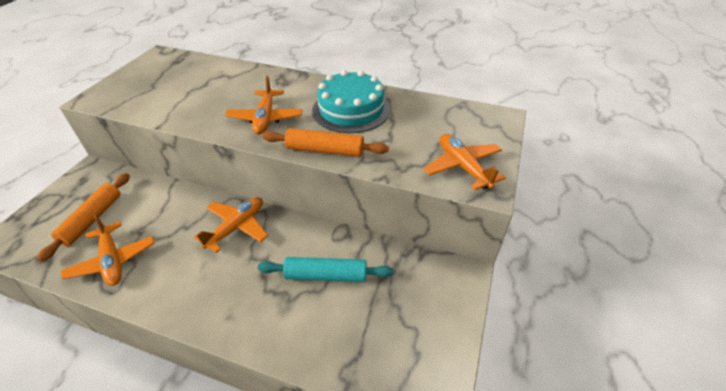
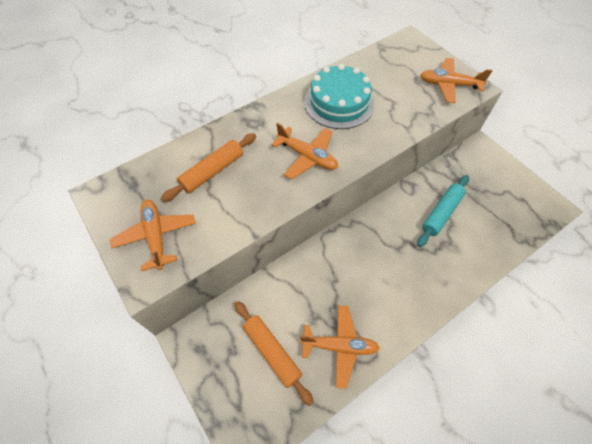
camera: 55 degrees left, 15 degrees up
(236, 227) = (360, 246): orange plane -> orange plane (156, 236)
(325, 150) = (380, 141): orange rolling pin -> orange rolling pin (212, 171)

